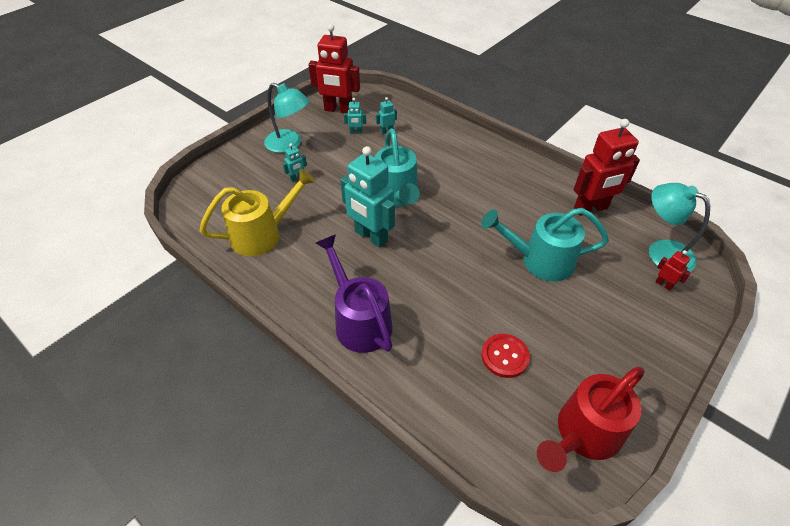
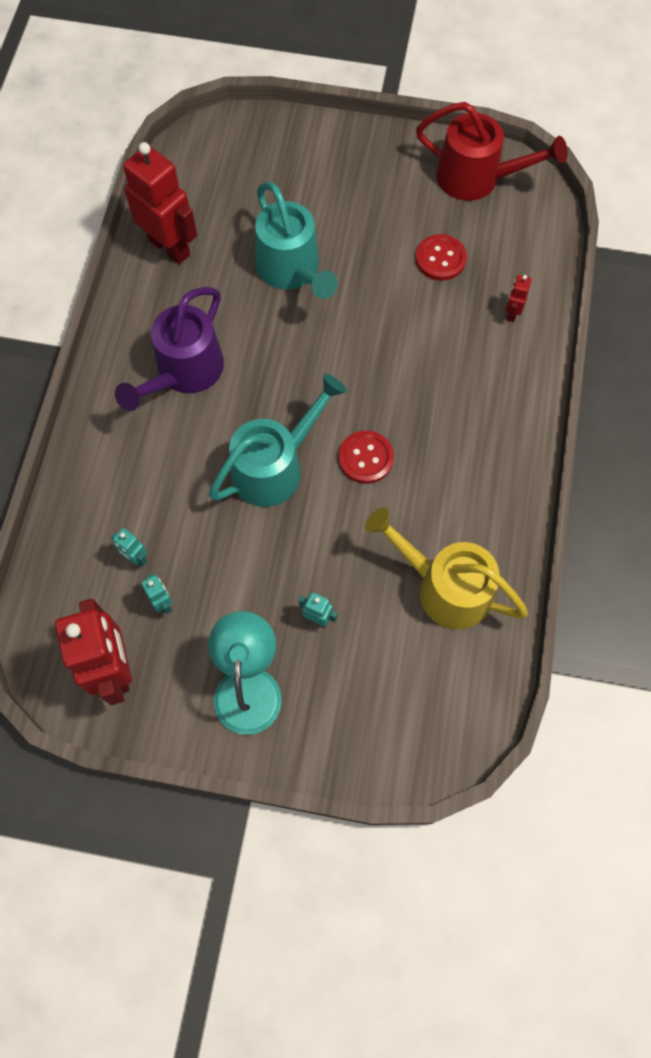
camera: 120 degrees left, 20 degrees up
(359, 320) = (489, 403): purple watering can -> purple watering can (183, 373)
(370, 236) = (365, 458): turquoise robot -> red button
(661, 251) = (206, 167): turquoise lamp -> none
(664, 284) = (256, 156): red robot -> red robot (512, 313)

